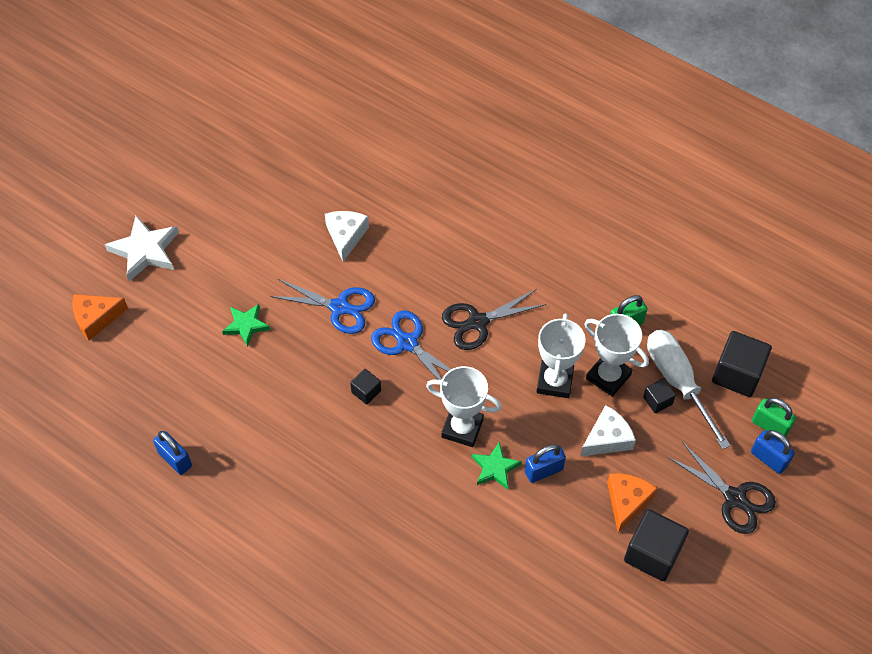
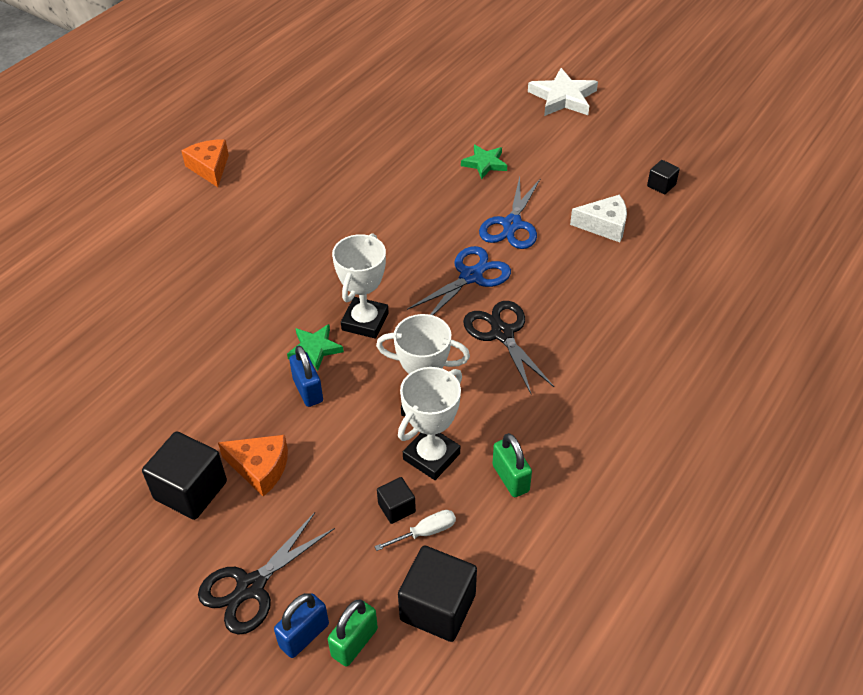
camera: 90 degrees right, 10 degrees down
(96, 318) = (486, 78): orange cheese -> orange cheese (210, 168)
(175, 459) = (342, 132): blue padlock -> none
(366, 391) = (411, 247): black cube -> black cube (661, 185)
(607, 438) = (345, 452): white cheese -> none
(677, 381) = (426, 532): white screwdriver -> white screwdriver, size x0.46

